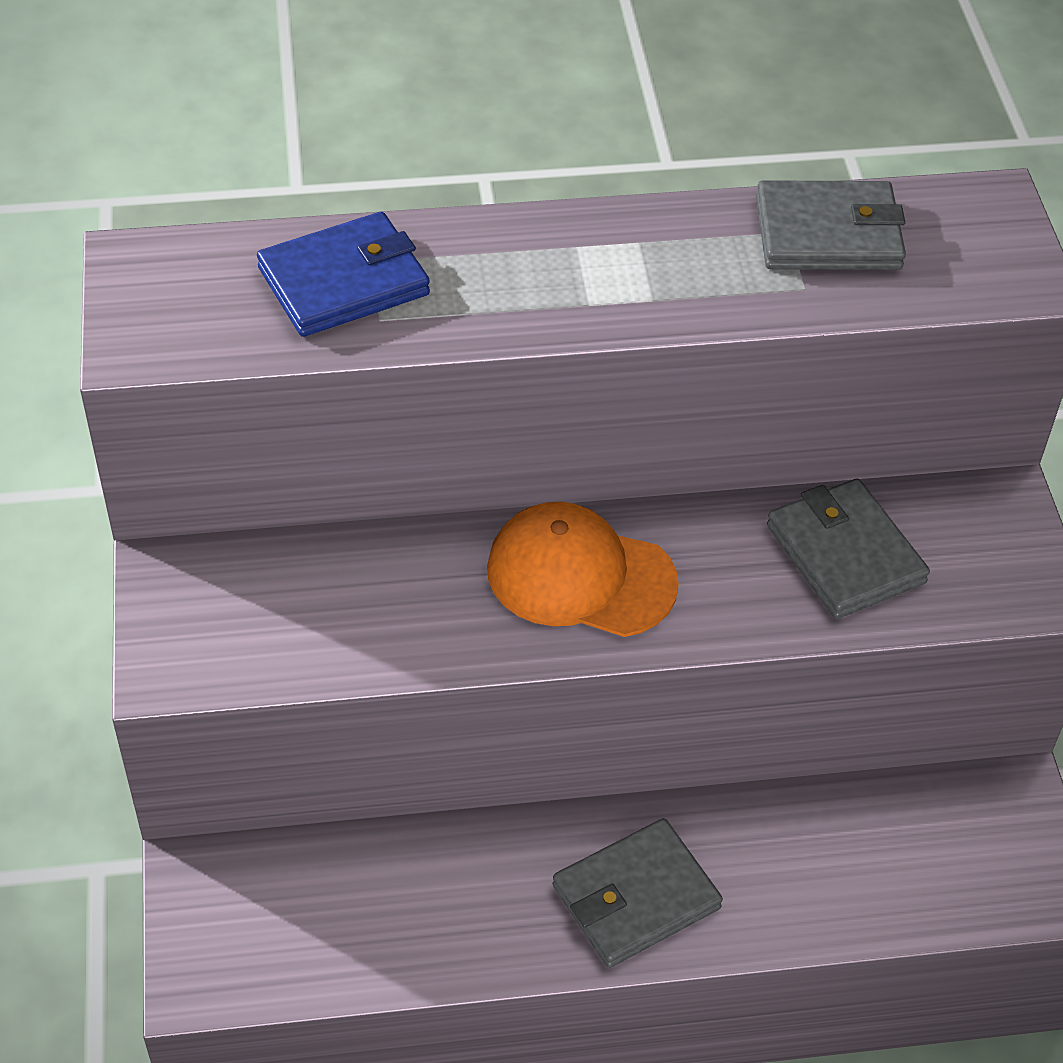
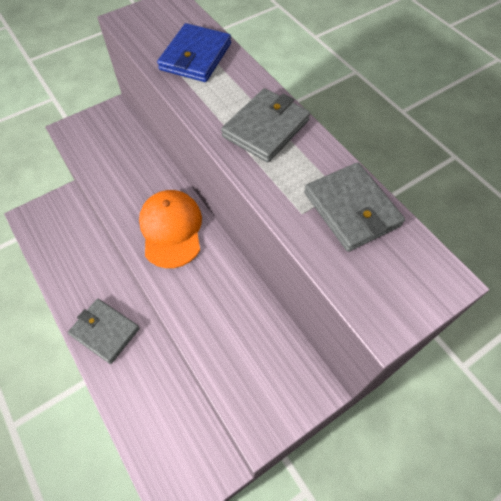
camera: 65 degrees right, 10 degrees up
(344, 282) = (195, 56): blue wallet -> blue wallet turned 75 degrees clockwise
(845, 554) = (237, 326): grey wallet -> grey wallet (266, 128)

